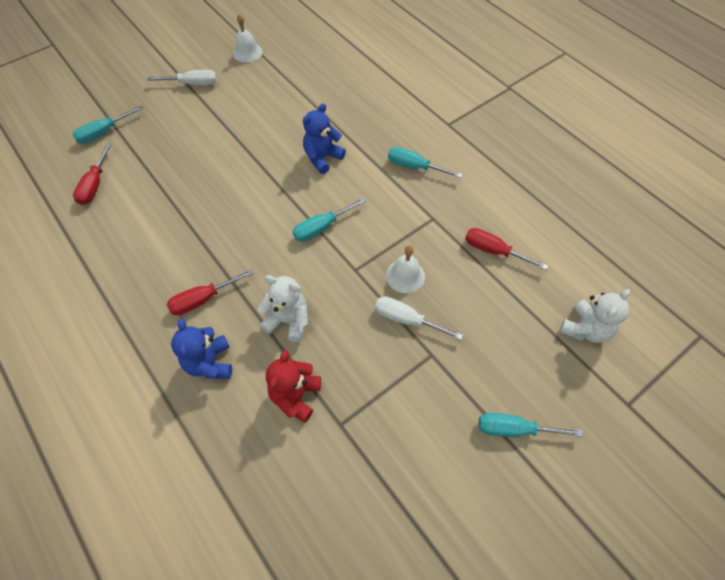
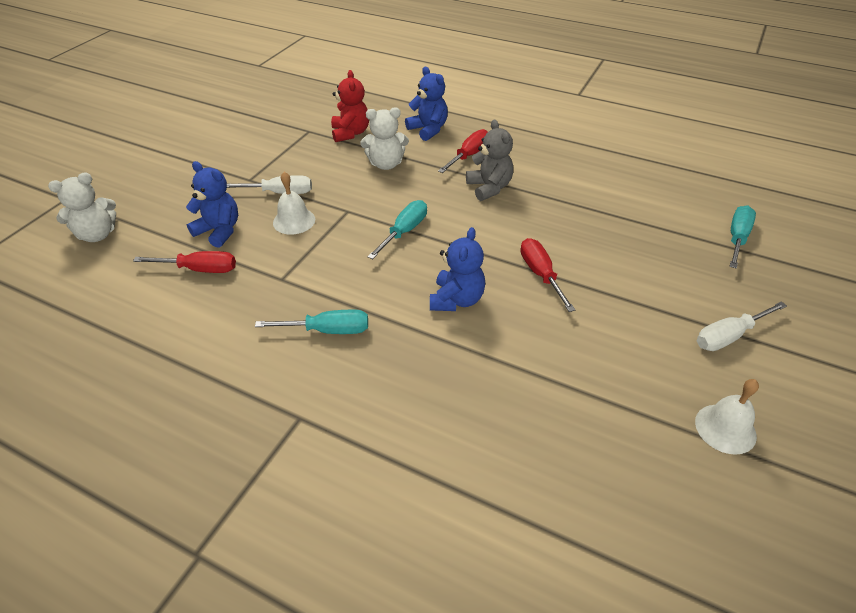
camera: 155 degrees right, 15 degrees down
(95, 185) = (668, 193): red screwdriver -> red screwdriver (541, 275)
(221, 248) = (489, 188): none -> grey teddy bear
(472, 289) = (219, 231): none -> blue teddy bear
(514, 429) = (170, 162): turquoise screwdriver -> none
(584, 329) = (97, 235): white teddy bear -> white teddy bear turned 135 degrees counterclockwise

